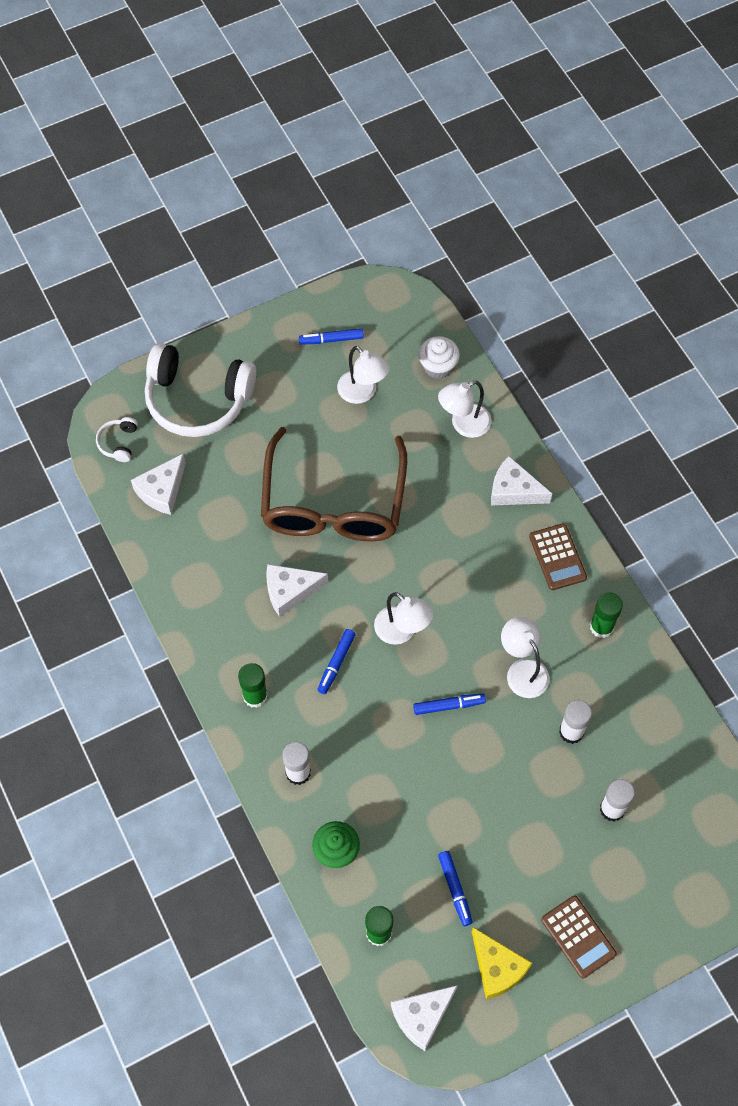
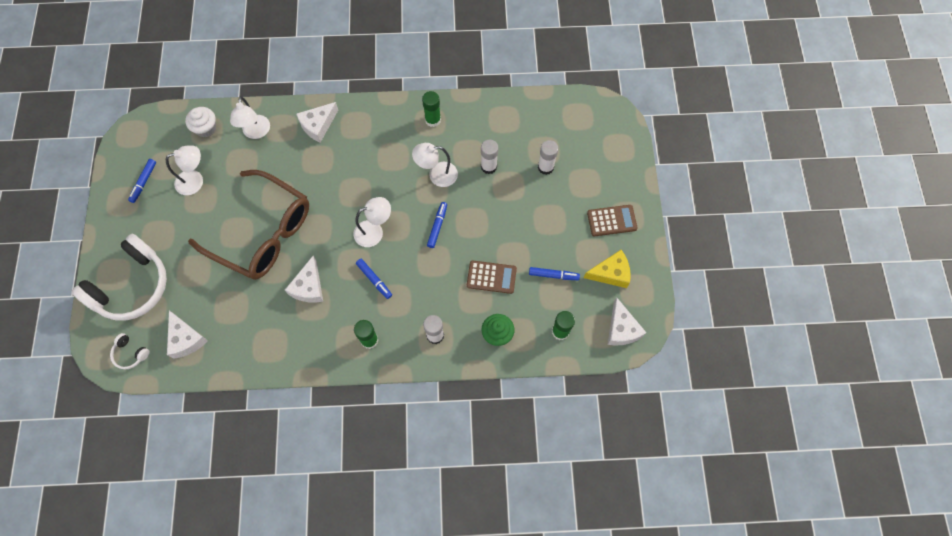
camera: 65 degrees left, 5 degrees up
(557, 557) = (375, 122): brown calculator -> brown calculator (491, 277)

